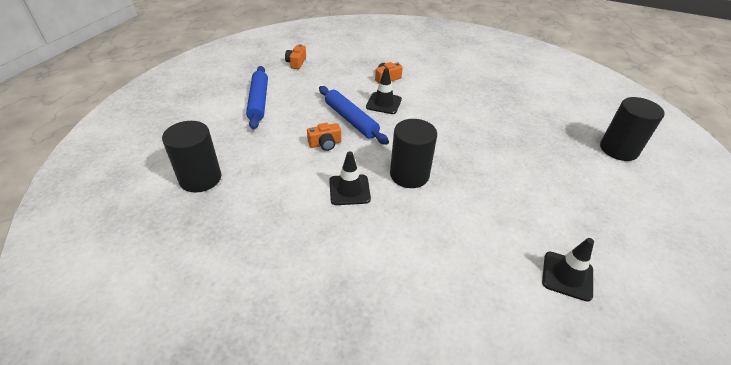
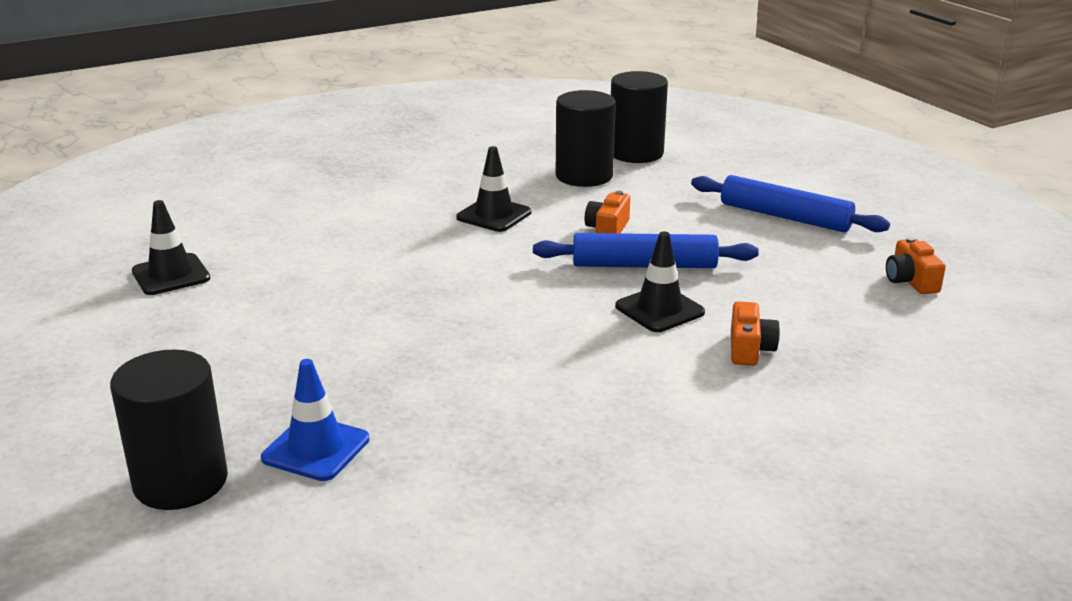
camera: 130 degrees right, 15 degrees down
(296, 63) = (910, 281): orange camera -> orange camera turned 150 degrees counterclockwise
(409, 175) = (459, 258): black cylinder -> black cylinder (584, 176)
(562, 133) = (316, 449): none -> blue traffic cone

